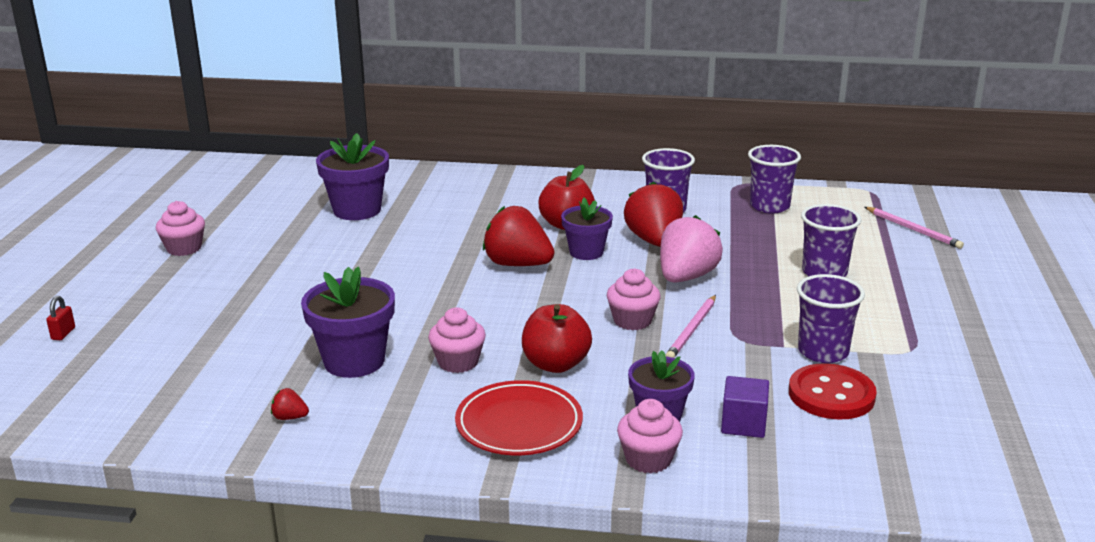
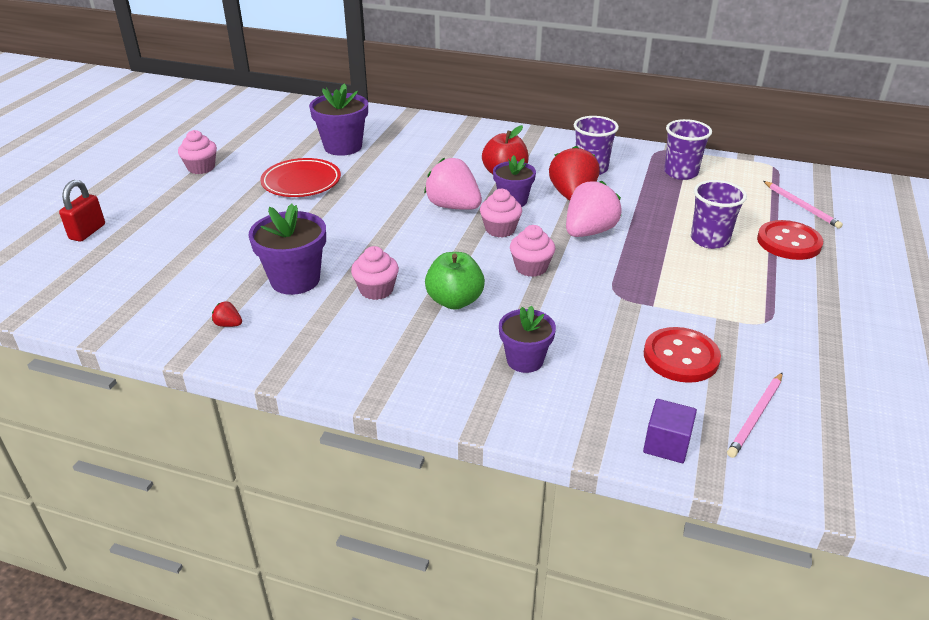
camera: 10 degrees right, 10 degrees up
(63, 333) = (87, 232): red padlock -> red padlock, size x1.74
(517, 264) = (453, 206): red strawberry -> pink strawberry
(519, 424) = (406, 353): red plate -> red plate (301, 182)
(556, 364) = (454, 301): red apple -> green apple
(648, 459) = (503, 399): pink cupcake -> pink cupcake (500, 229)
(692, 330) = (578, 281): pink pencil -> pink pencil (755, 416)
(743, 424) = (595, 376): purple cube -> purple cube (666, 444)
(823, 352) = (686, 315): purple cup -> none
(911, 268) = (788, 242): none -> red button

